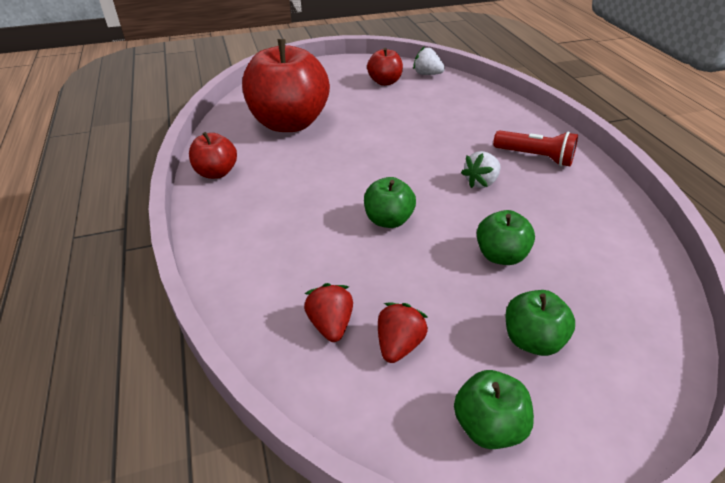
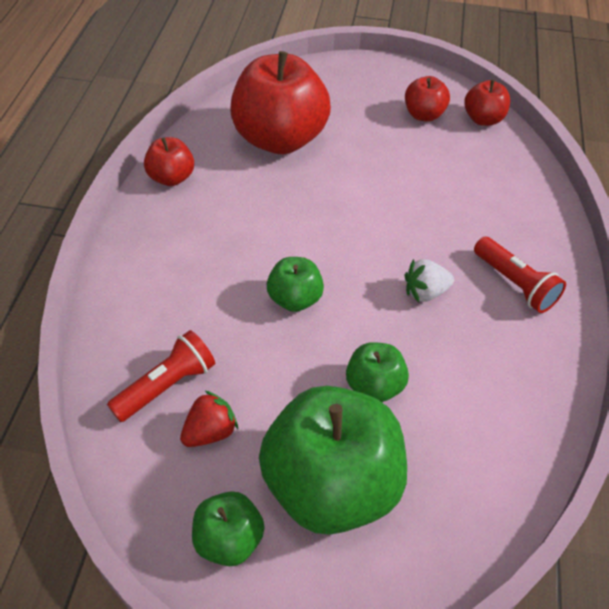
camera: 25 degrees right, 10 degrees up
(330, 324) = (167, 385): red strawberry -> red flashlight
(427, 74) = (483, 119): white strawberry -> red apple
(532, 340) = (331, 485): green apple -> green apple, size x2.08

